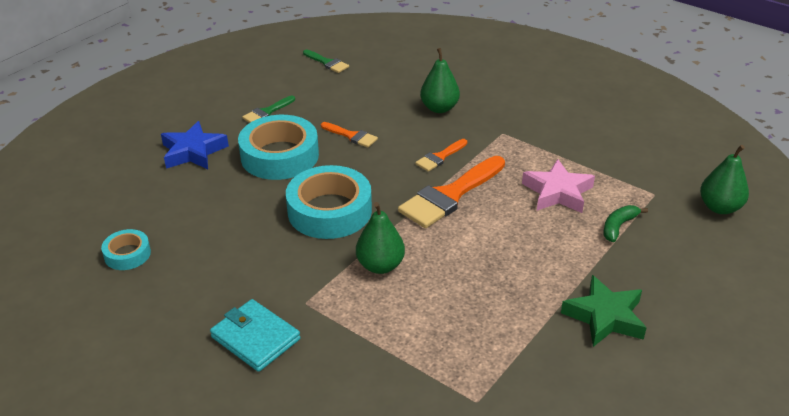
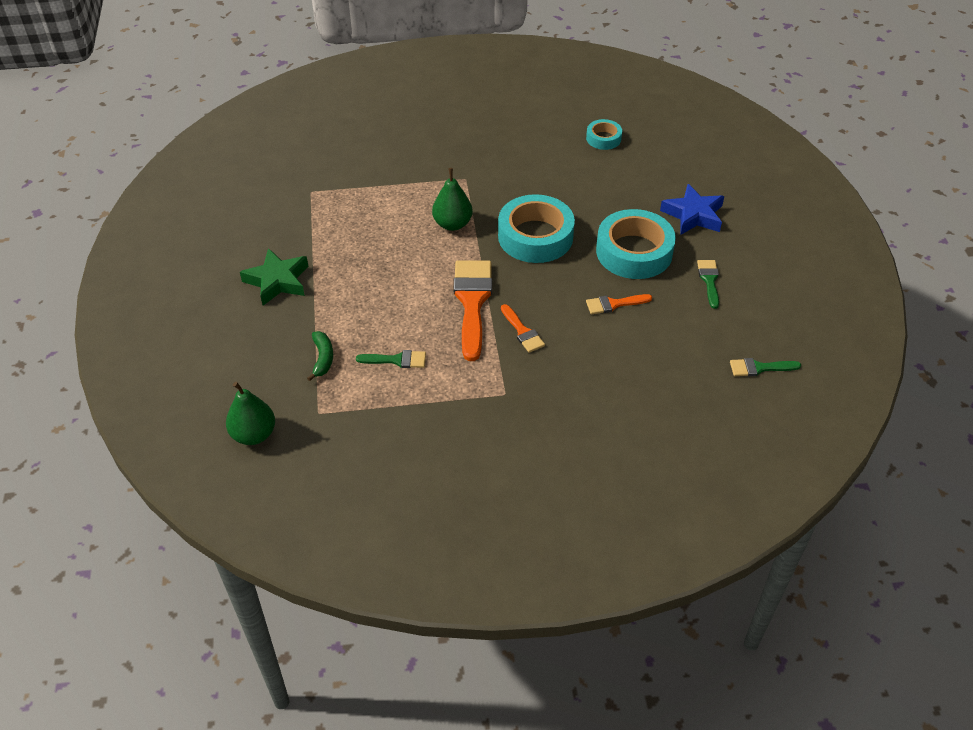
camera: 135 degrees right, 10 degrees up
(255, 338) = (464, 148): turquoise wallet -> none
(439, 108) = (590, 384): green pear -> none
(440, 157) = (522, 331): orange brush -> orange brush turned 150 degrees clockwise
(557, 192) = (397, 360): pink star -> green brush

